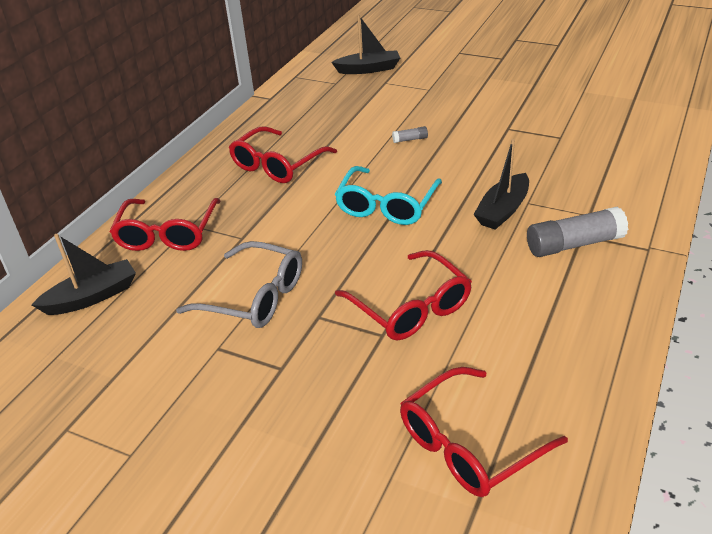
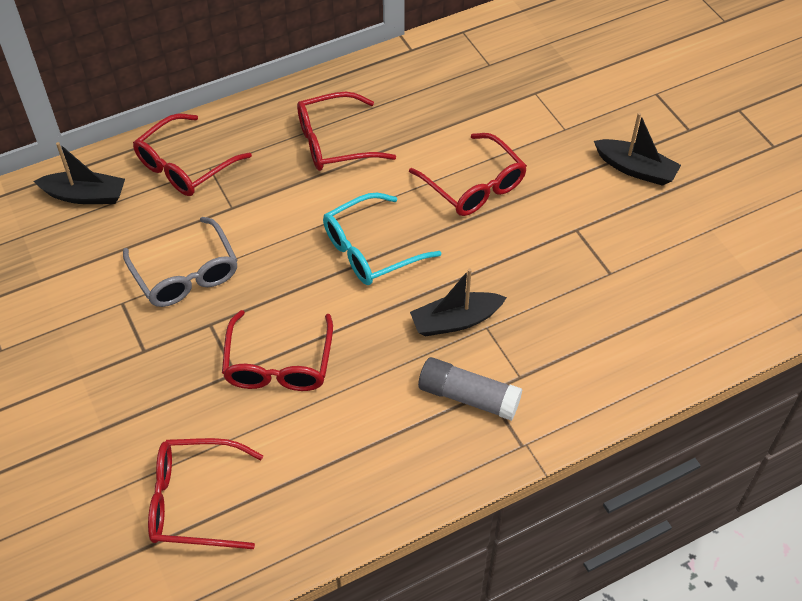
camera: 35 degrees right, 15 degrees up
(368, 69) = (540, 63): black boat -> black boat (635, 169)
(410, 139) = (473, 185): grey glue stick -> red glasses

